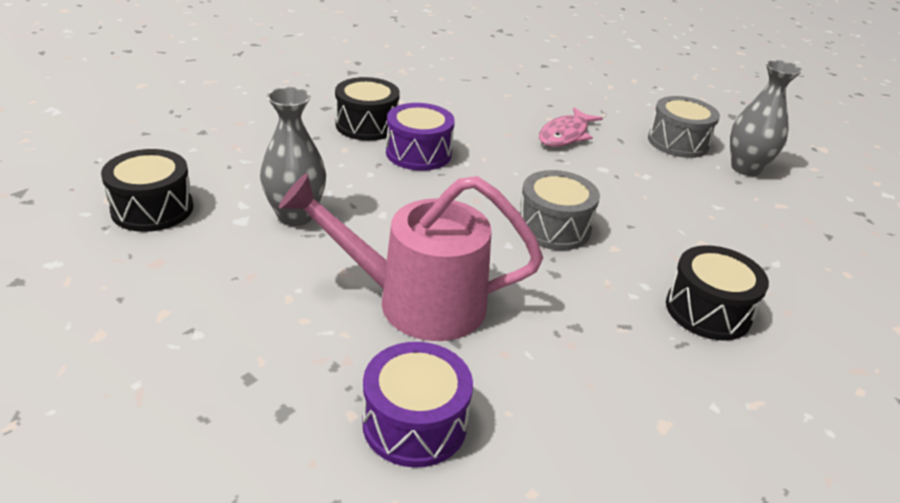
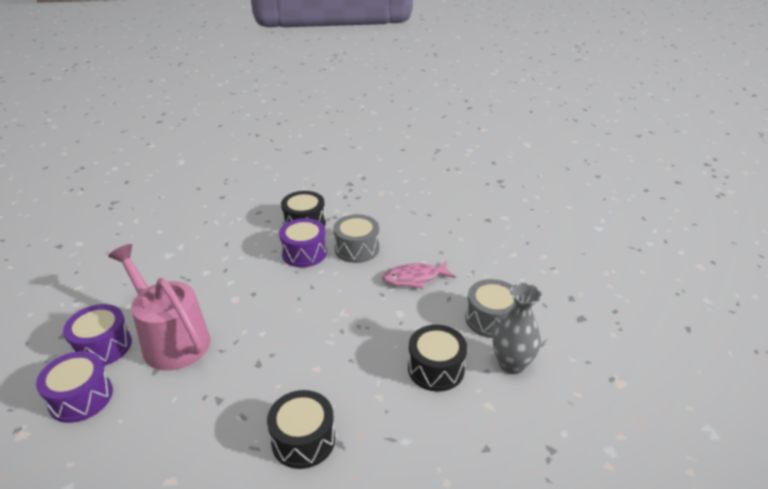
camera: 45 degrees right, 0 degrees up
(152, 209) = (145, 232): black drum -> black drum (436, 369)
(295, 216) = (192, 263): grey vase -> none
(338, 356) = (103, 346): none -> purple drum
(553, 227) = (303, 336): grey drum -> grey drum (357, 249)

